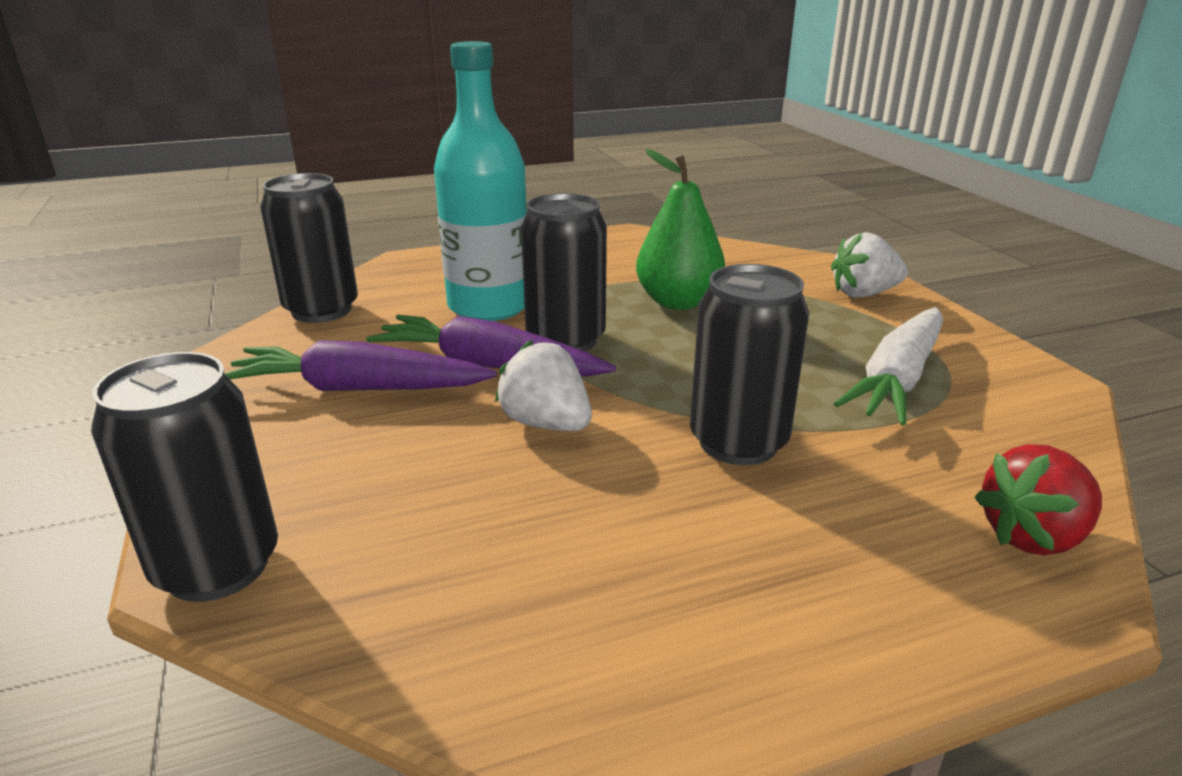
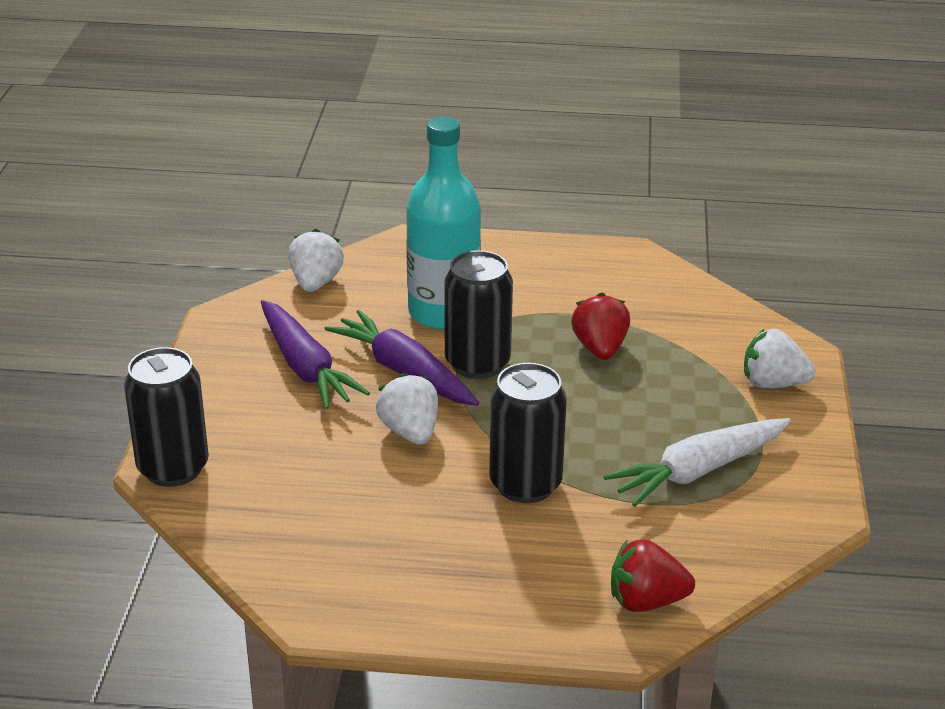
camera: 25 degrees right, 5 degrees up
(321, 310) = (316, 283): black can -> white strawberry
(359, 388) = (305, 367): purple carrot -> purple carrot turned 150 degrees counterclockwise
(678, 302) = (600, 349): green pear -> red strawberry

